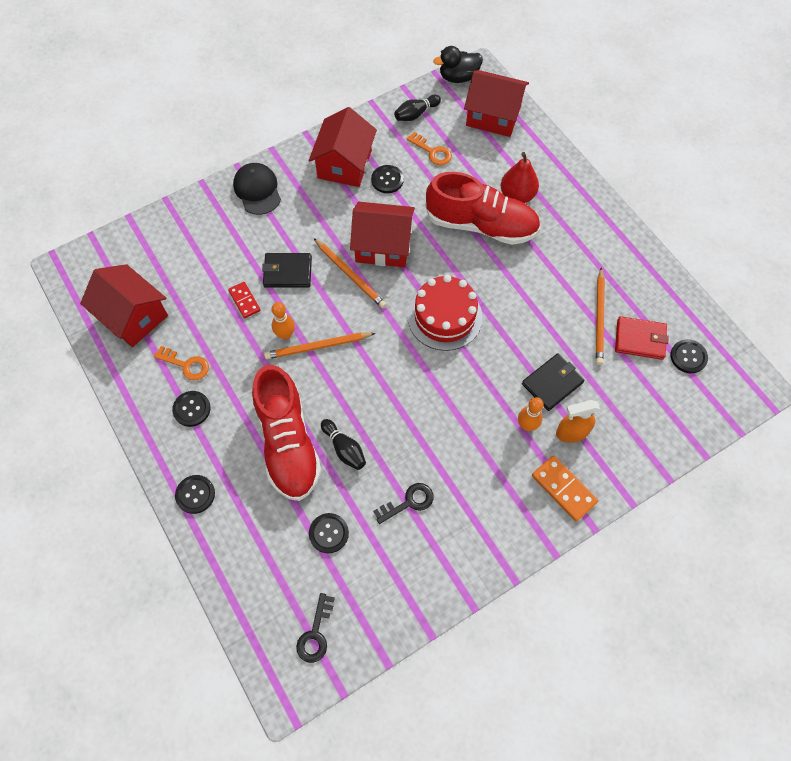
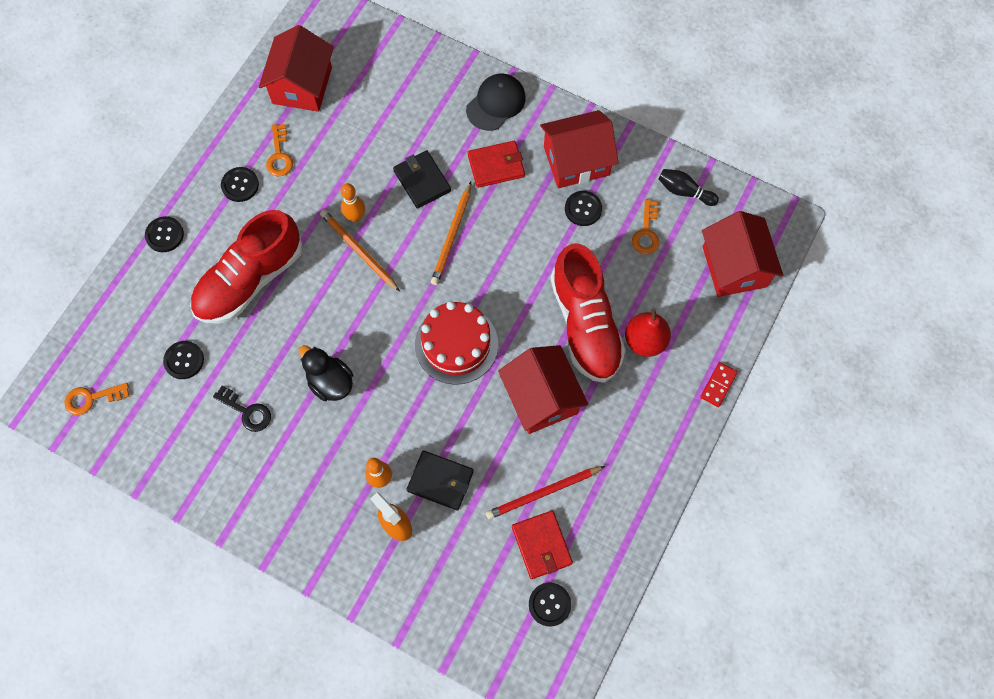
camera: 60 degrees right, 5 degrees up
(244, 301) = (370, 163): red domino -> red domino (718, 385)
(311, 216) = (496, 166): none -> red wallet
(315, 633) = (92, 398): black key -> orange key
(344, 448) = (270, 329): black bowling pin -> none
(383, 246) = (503, 247): red house -> red house (541, 397)
(458, 77) = (763, 206): black duck -> black duck (330, 382)
(564, 489) = (332, 544): orange domino -> none
(599, 318) = (543, 493): orange pencil -> red pencil

